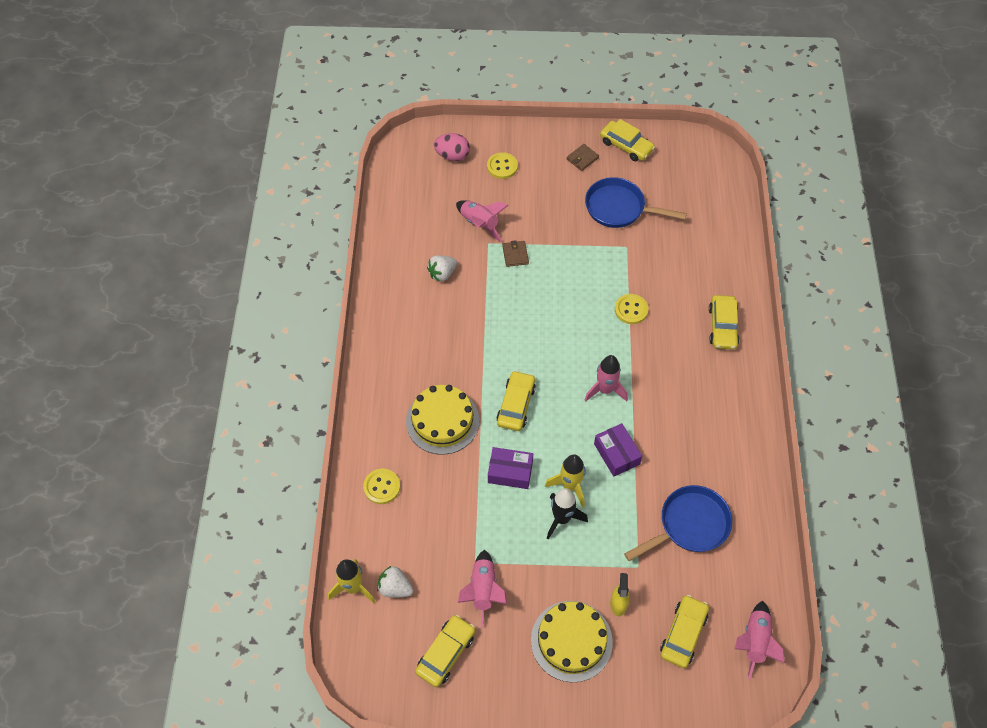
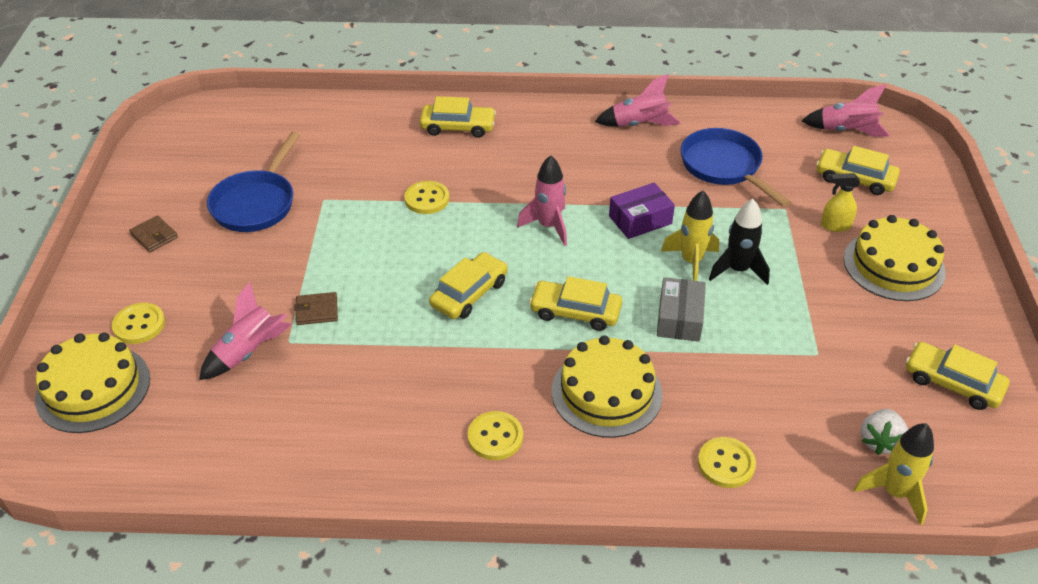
camera: 90 degrees left, 15 degrees down
(409, 357) = (495, 437): none -> yellow button
(442, 274) = (338, 398): white strawberry -> none
(452, 156) = (93, 388): pink egg -> yellow cake
(483, 590) = (855, 346): pink rocket -> pink rocket (639, 125)
(510, 472) = (679, 318): purple box -> grey box
(626, 146) = (146, 192): yellow car -> yellow car (469, 293)

